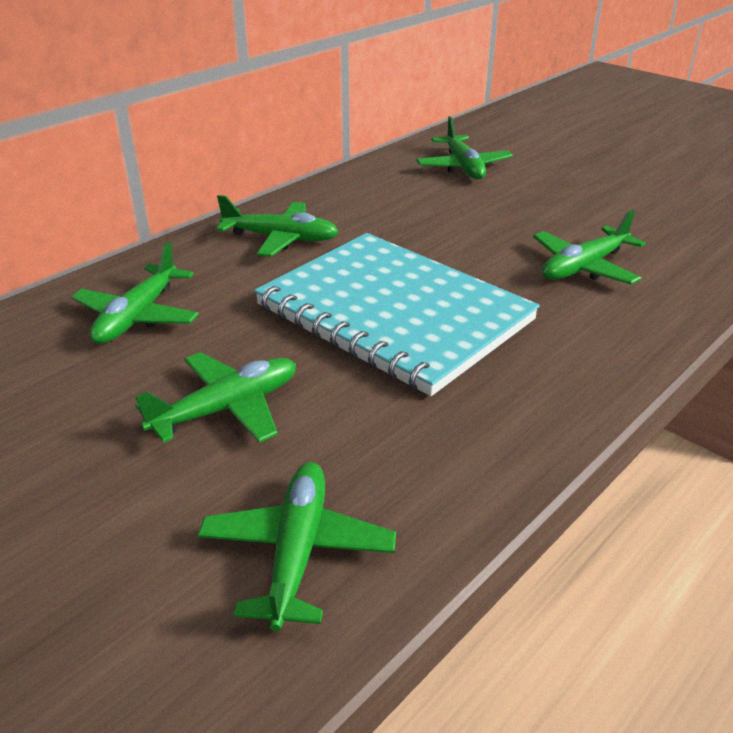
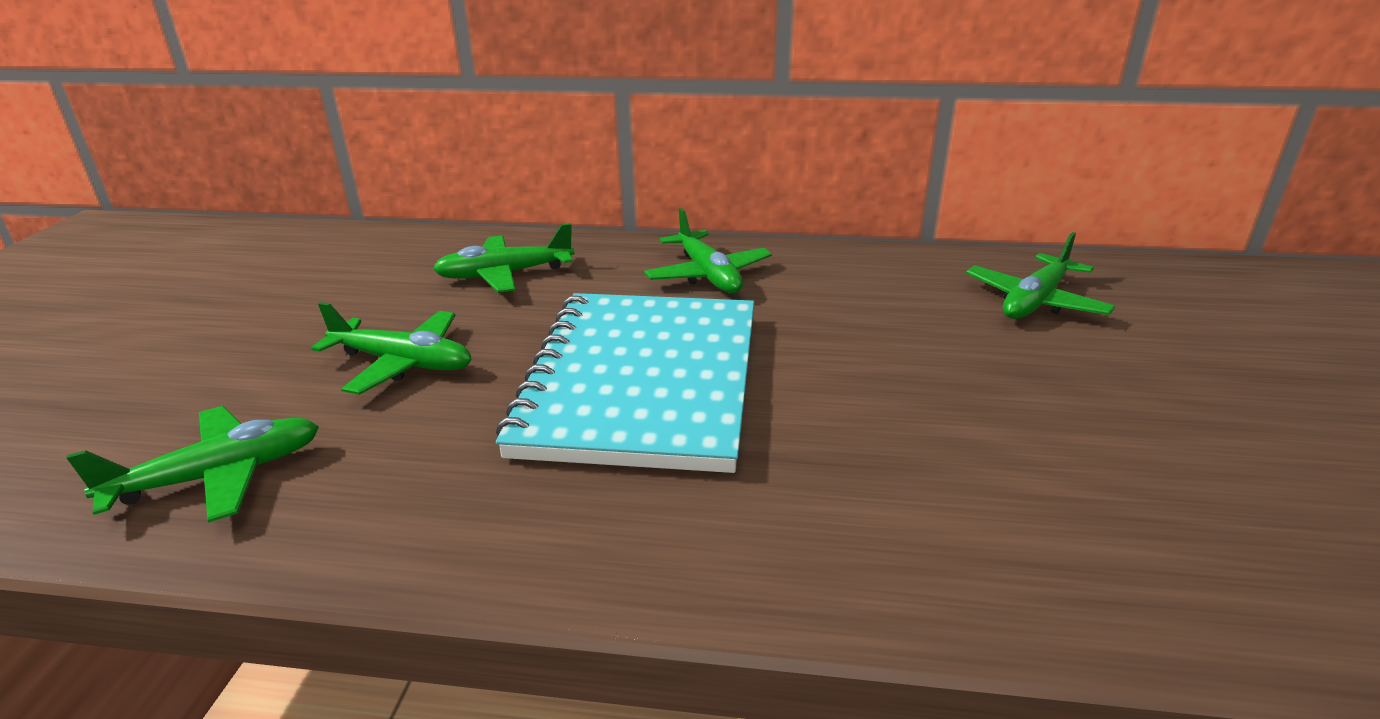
camera: 55 degrees right, 5 degrees down
(583, 267) = (921, 471): green plane -> none

